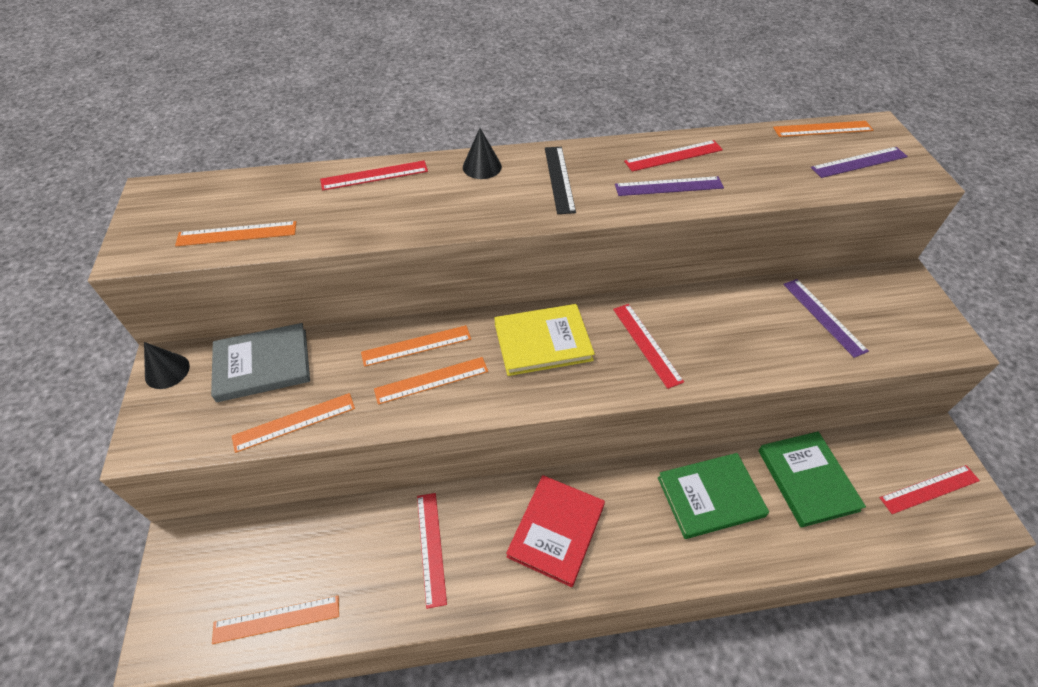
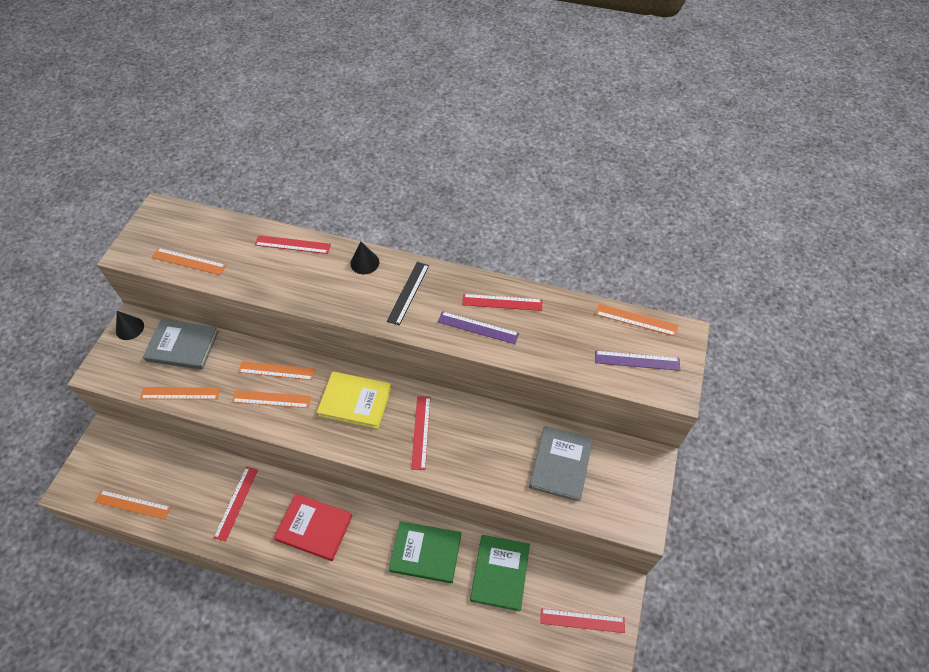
camera: 25 degrees right, 5 degrees up
(556, 530) = (314, 528): red book -> red book turned 60 degrees clockwise
(823, 316) = (561, 464): purple ruler -> grey book

